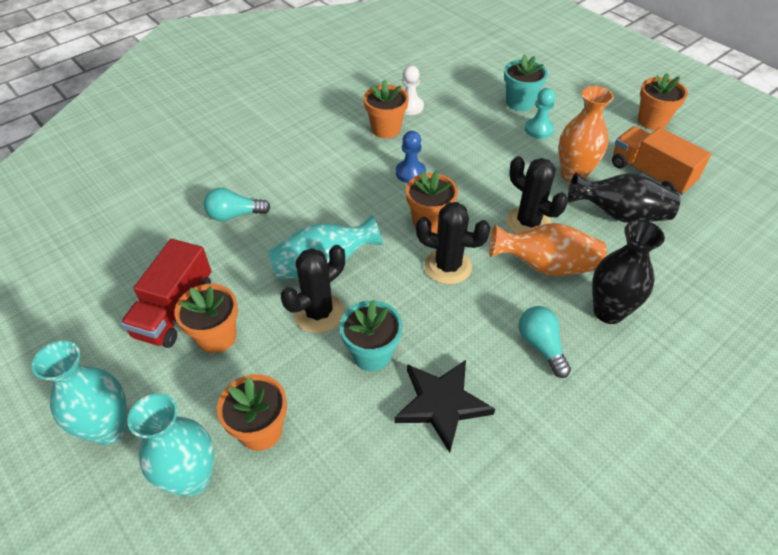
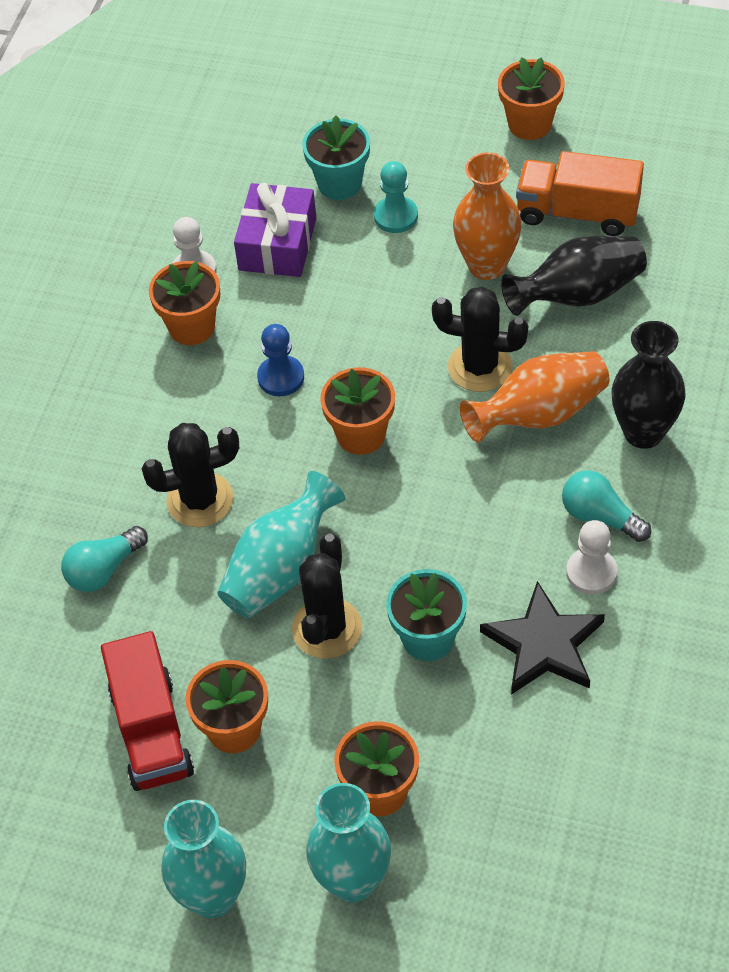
camera: 30 degrees left, 5 degrees up
(448, 266) = (429, 481): black cactus -> black cactus (200, 500)
(463, 114) = (277, 244): none -> purple gift
(509, 377) = (591, 572): none -> white pawn

